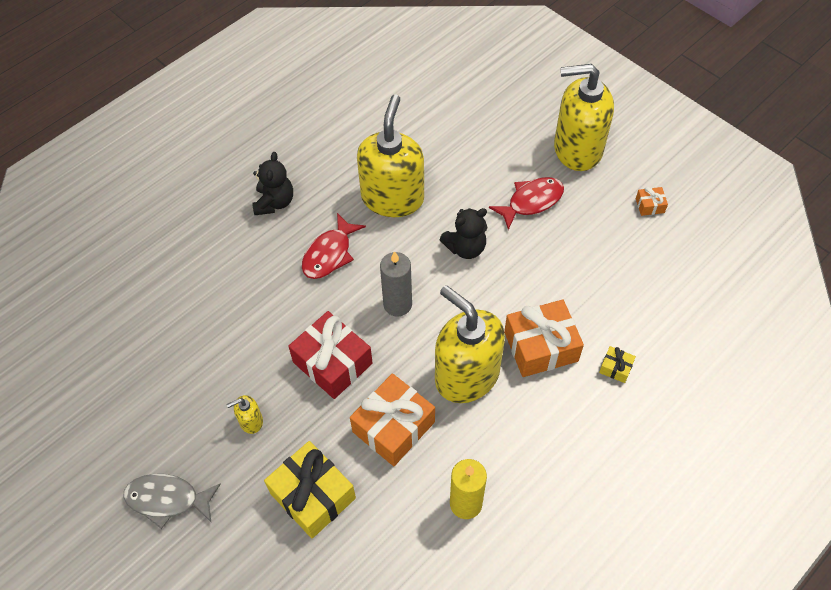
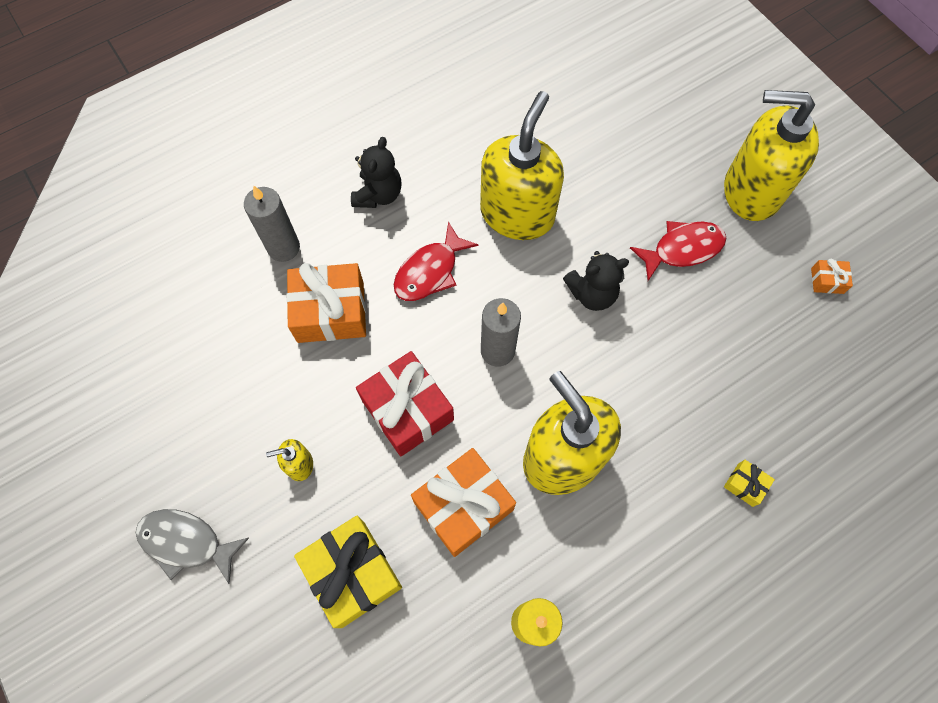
camera: 10 degrees right, 10 degrees up
(203, 257) = (283, 247): none -> grey candle
(541, 346) = (659, 438): orange gift -> orange gift (330, 312)

